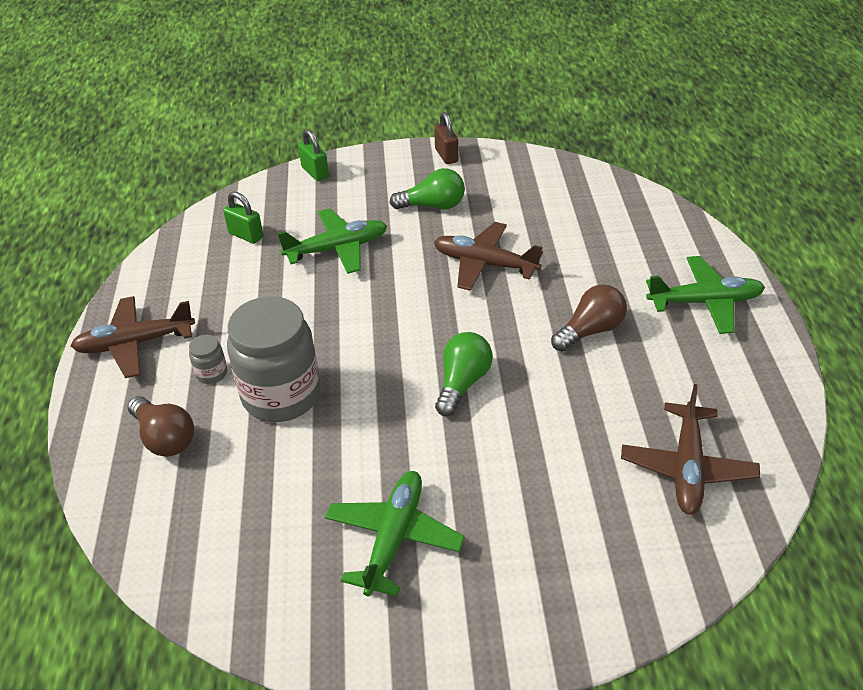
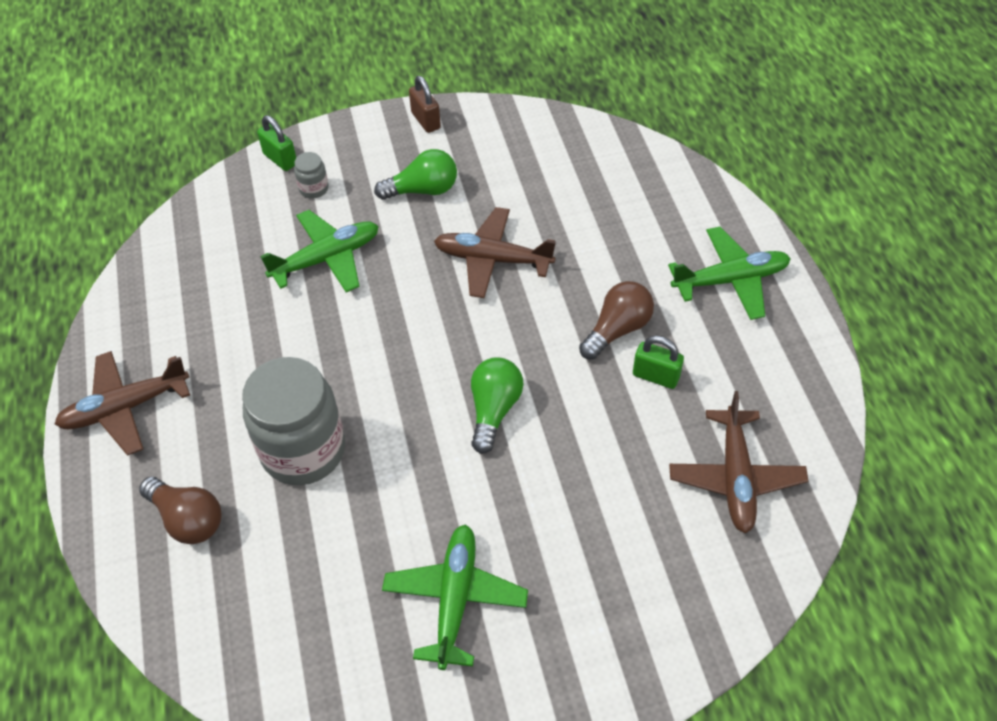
camera: 10 degrees left, 10 degrees up
(211, 373) = (220, 434): grey jar -> grey jar (314, 189)
(246, 235) = (219, 252): green padlock -> green padlock (655, 376)

